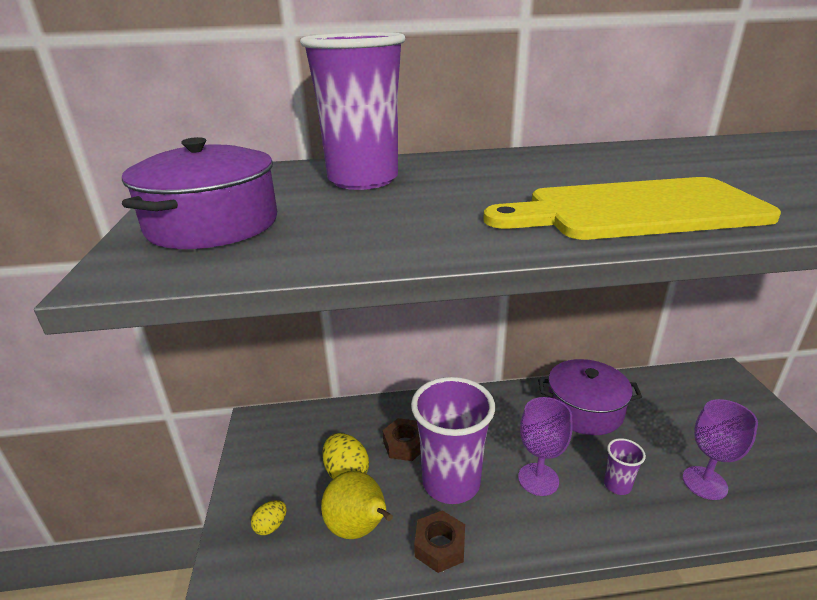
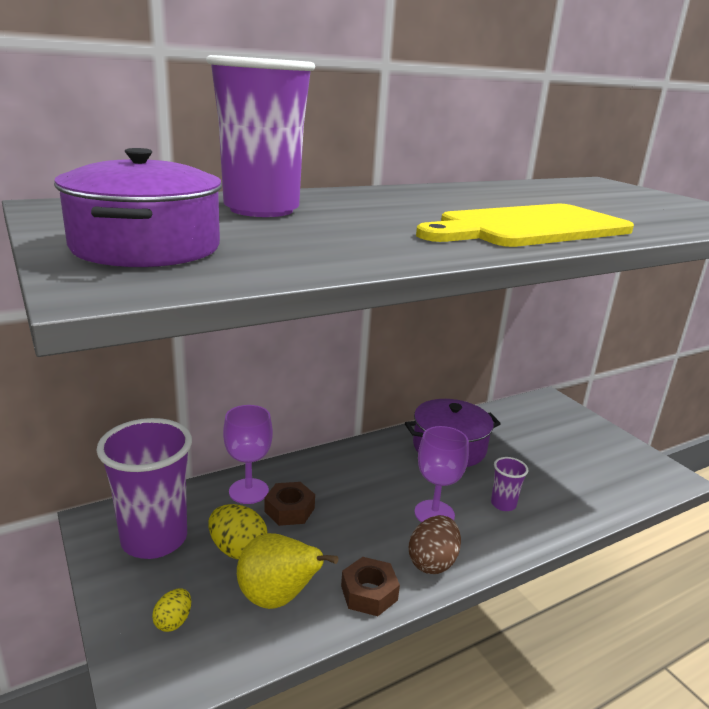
camera: 25 degrees left, 5 degrees down
(451, 483) = (354, 534): purple cup -> purple cup (154, 539)
(514, 531) = (432, 562): none -> brown egg
(704, 483) = (569, 487): purple goblet -> purple goblet (248, 491)

